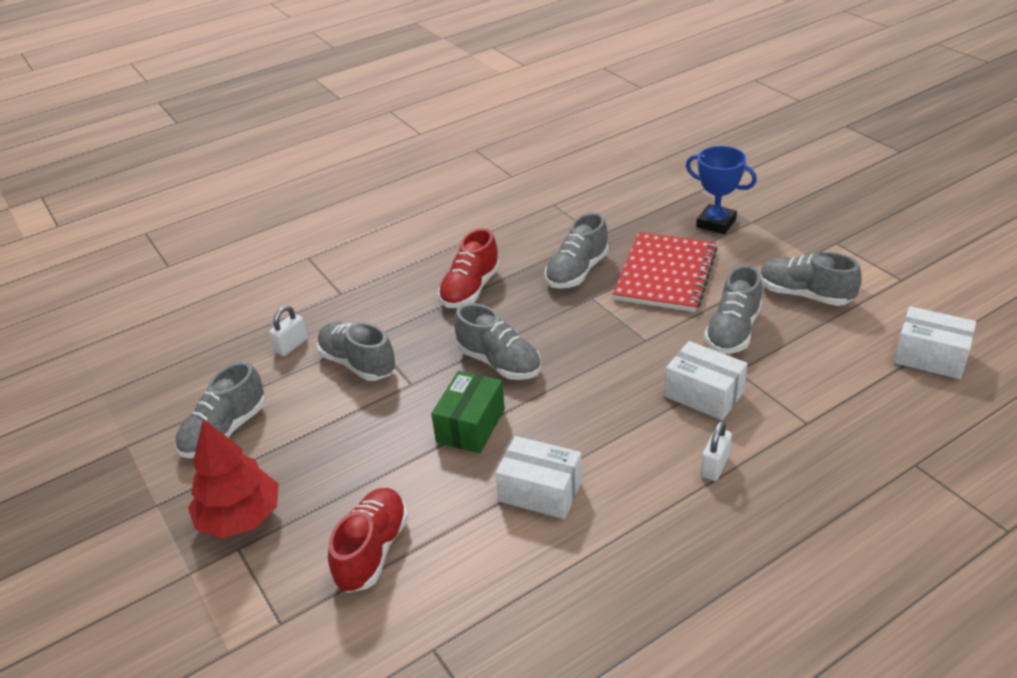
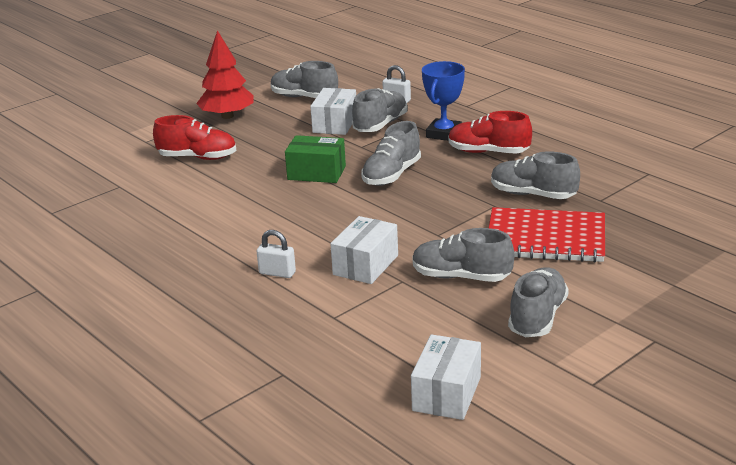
camera: 80 degrees right, 10 degrees down
(540, 491) = (249, 205): white box -> white box (335, 124)
(716, 223) = (658, 262): blue trophy -> blue trophy (444, 134)

